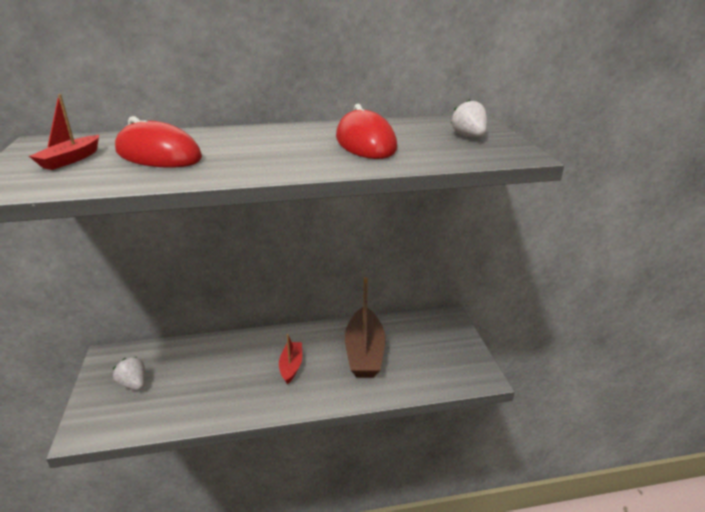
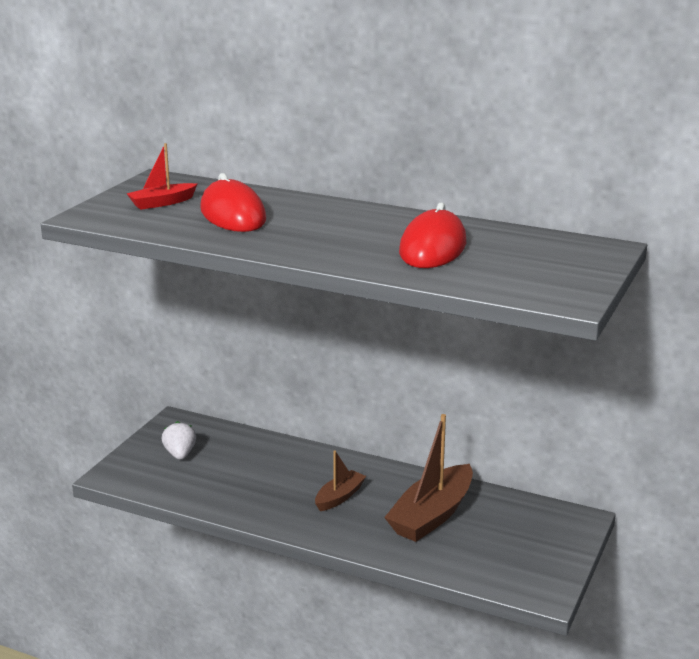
camera: 35 degrees right, 5 degrees down
(291, 366) = (339, 497): red boat -> brown boat
(469, 136) = (556, 268): white strawberry -> none

